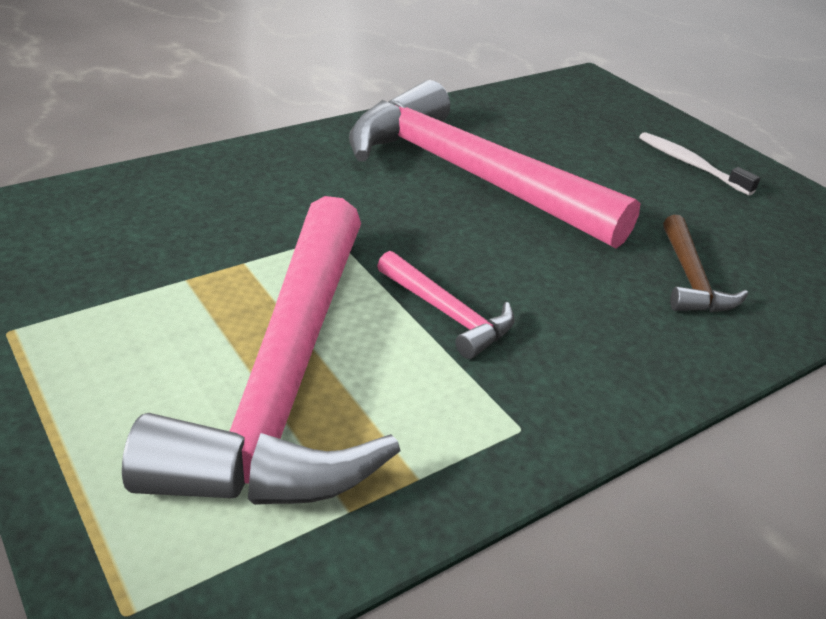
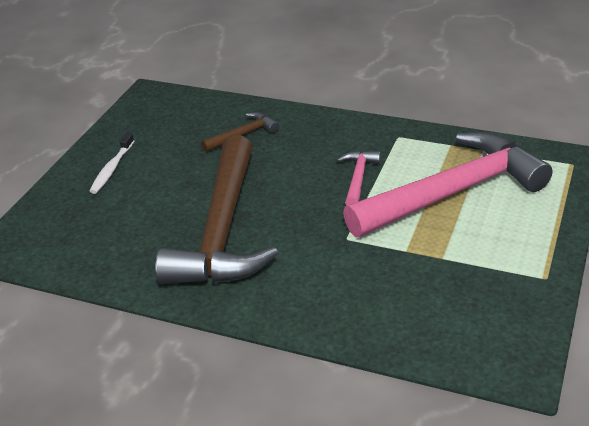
camera: 120 degrees left, 0 degrees up
(467, 174) = (222, 231): pink hammer -> brown hammer

